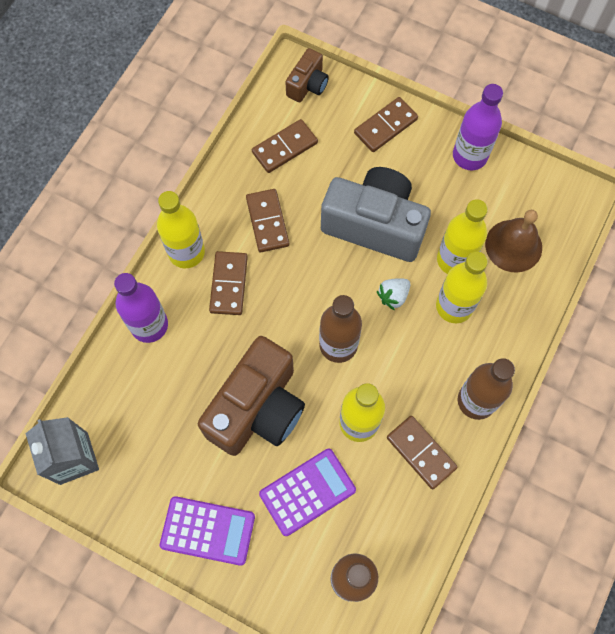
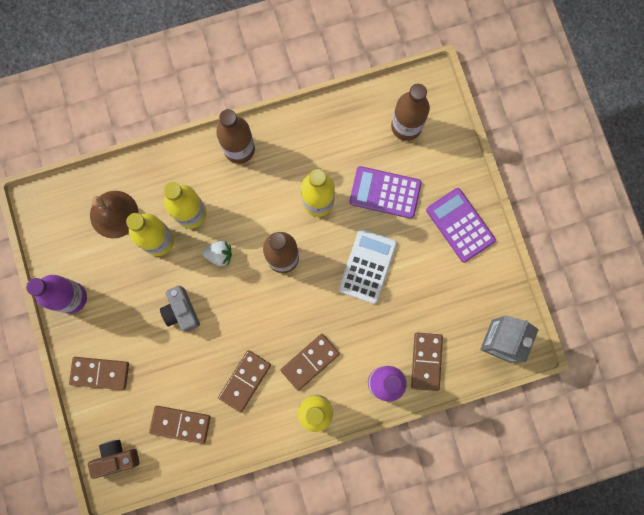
camera: 135 degrees left, 10 degrees up
(257, 408) = (367, 266): brown camera -> white calculator
(374, 225) = (181, 311): grey camera -> grey camera, size x0.49
(421, 453) = (301, 152): brown domino -> brown domino (426, 361)

